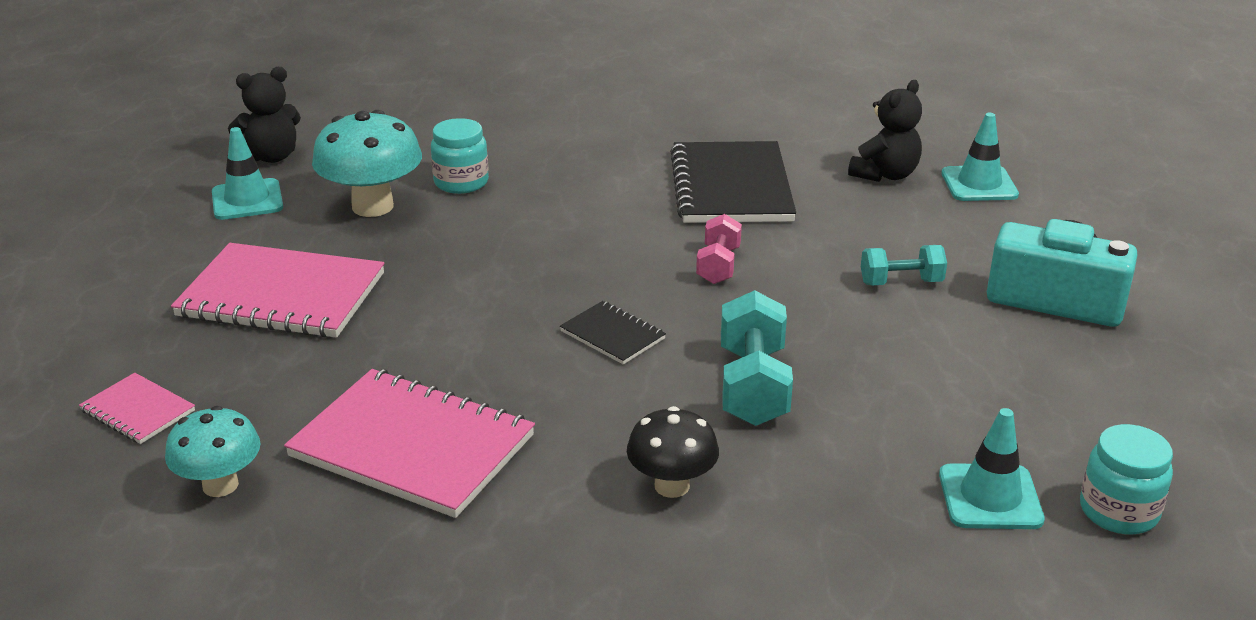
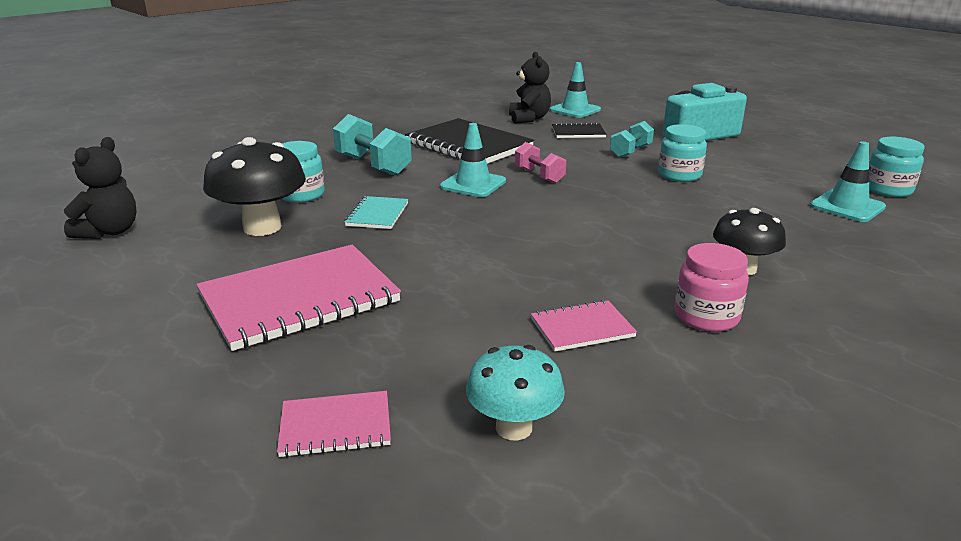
camera: 45 degrees left, 5 degrees down
(247, 200) = (142, 261): turquoise traffic cone -> turquoise traffic cone (473, 184)
(372, 206) = (262, 227): turquoise mushroom -> black mushroom
(412, 446) = (582, 328): pink notebook -> pink notebook, size x0.49
(480, 238) = (377, 214): none -> turquoise notebook
(526, 504) = (706, 317): none -> pink jar
(612, 335) = (559, 224): black notebook -> black notebook (578, 132)
(753, 386) = (672, 213): turquoise dumbbell -> turquoise dumbbell (373, 165)
(881, 344) = (679, 175): none -> turquoise jar

